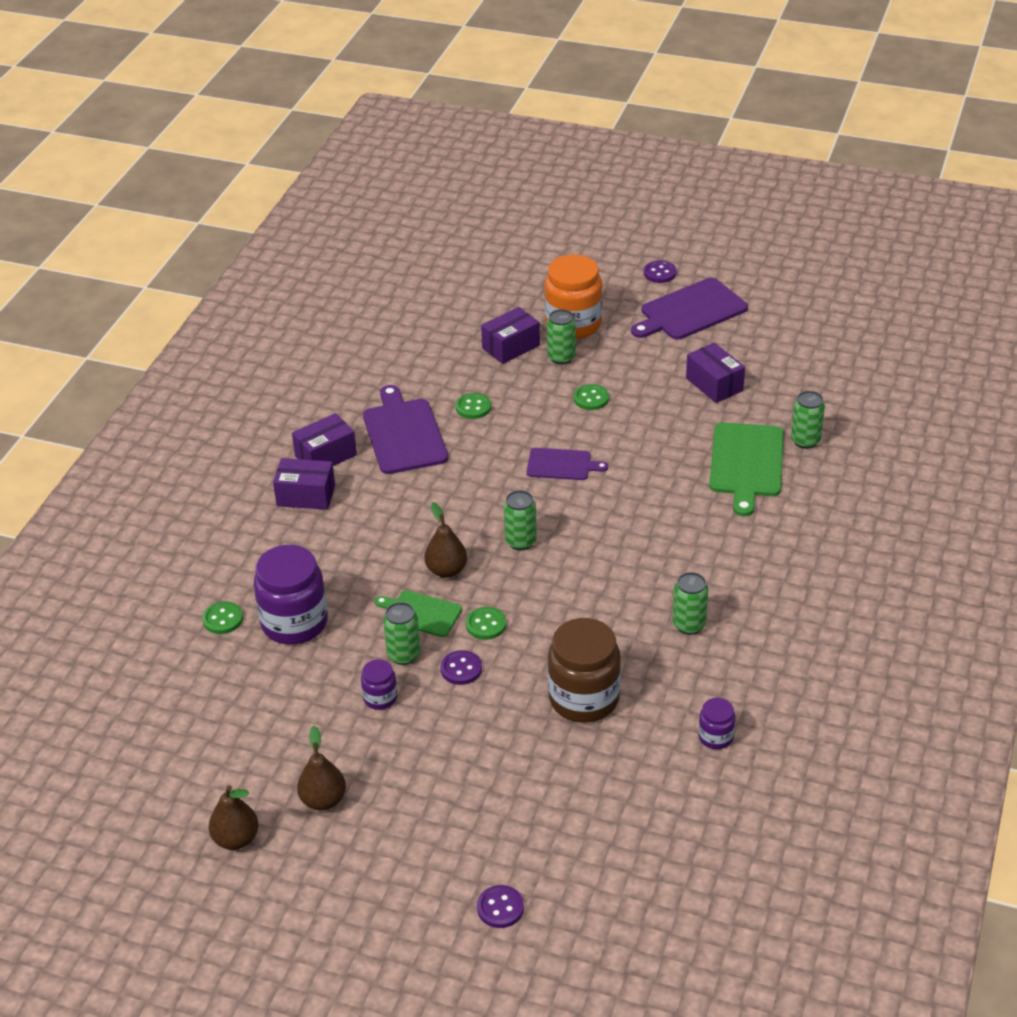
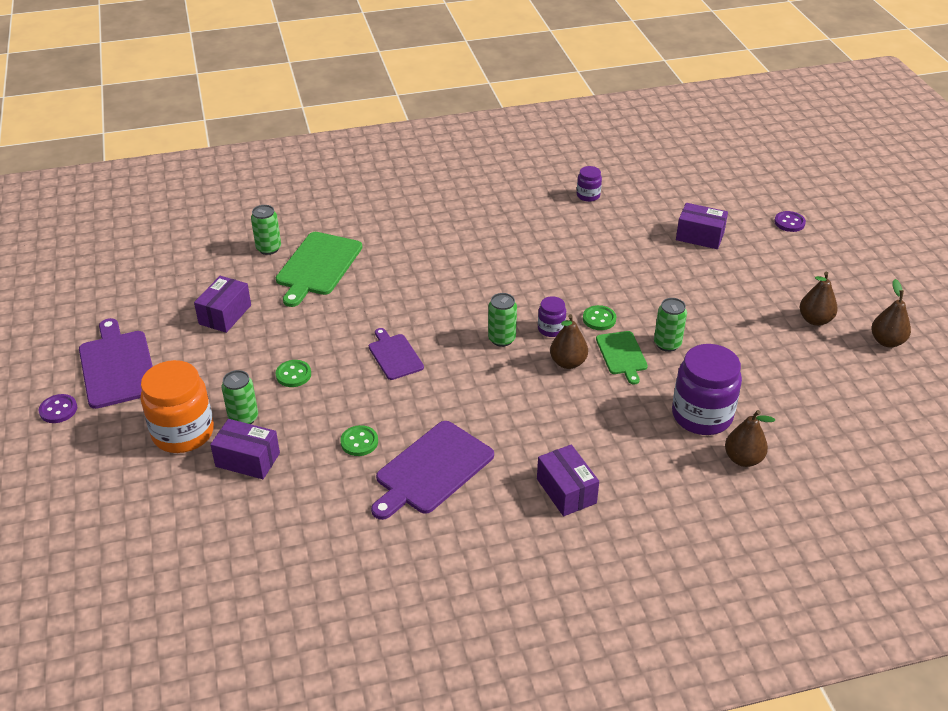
camera: 125 degrees left, 0 degrees up
(223, 619) = (743, 459): green button -> brown pear
(325, 455) = (505, 508): purple box -> purple box (700, 236)
(380, 698) = (714, 336): purple jar -> purple jar (551, 329)
(461, 669) = (649, 312): purple button -> none
(584, 699) = (614, 252): brown jar -> none
(689, 625) = (508, 235): green can -> none
(690, 311) = (117, 366): purple cutting board -> purple cutting board turned 135 degrees counterclockwise
(746, 463) = (317, 266): green cutting board -> green cutting board turned 135 degrees clockwise

